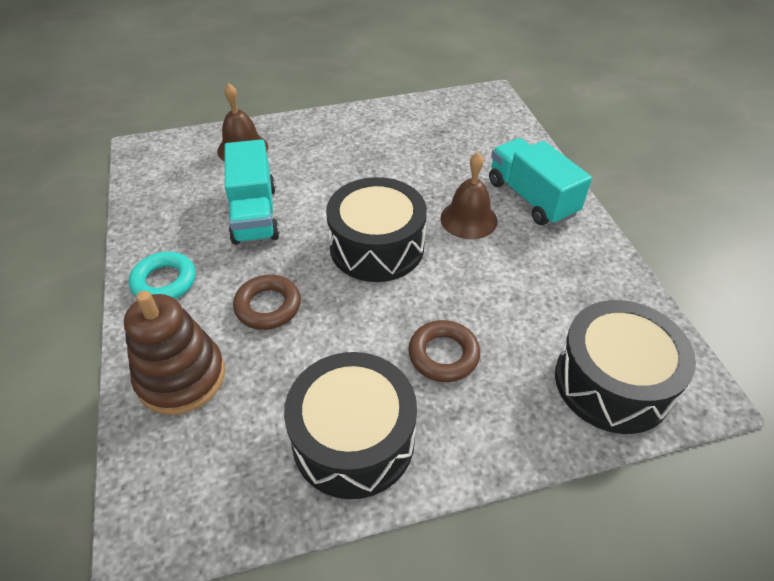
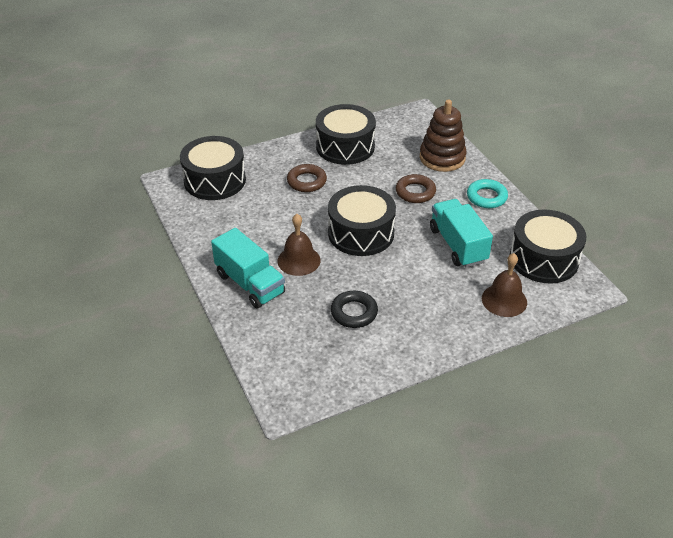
camera: 170 degrees right, 5 degrees down
(162, 185) = (543, 259): none -> black drum
(412, 155) = (354, 312): none -> black ring

